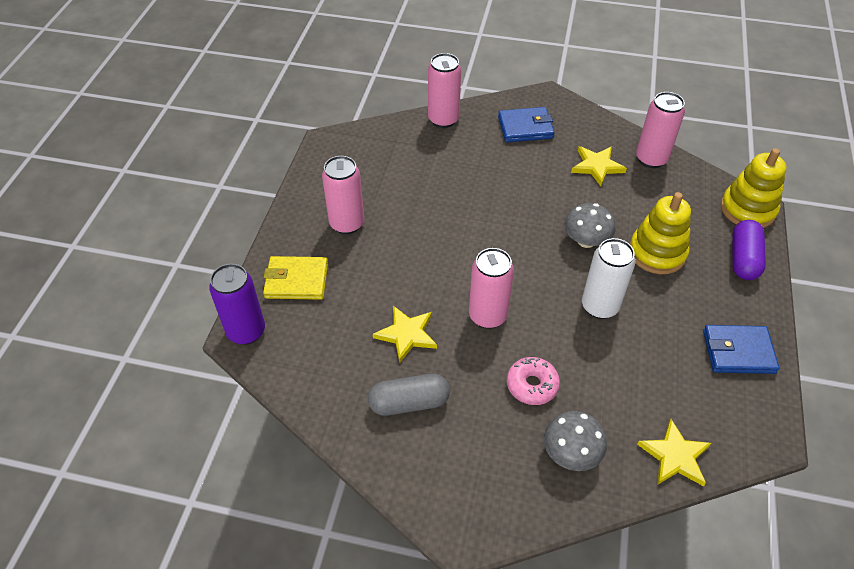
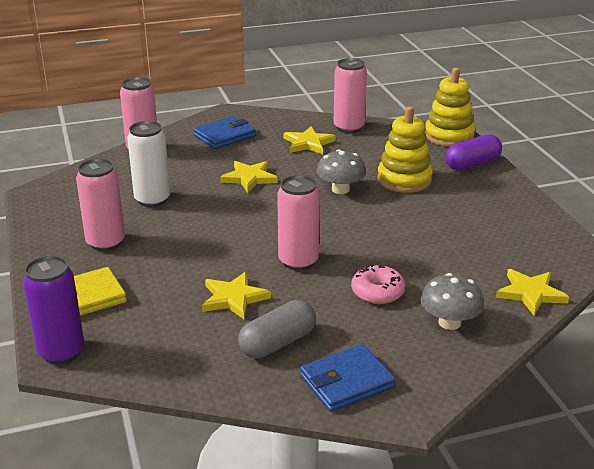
camera: 30 degrees left, 20 degrees down
(512, 192) = (249, 178): none -> yellow star
(599, 306) = (388, 225): white can -> white can (152, 200)
(738, 352) = (518, 217): blue wallet -> blue wallet (347, 382)
(743, 259) = (472, 164): purple capsule -> purple capsule turned 75 degrees clockwise

